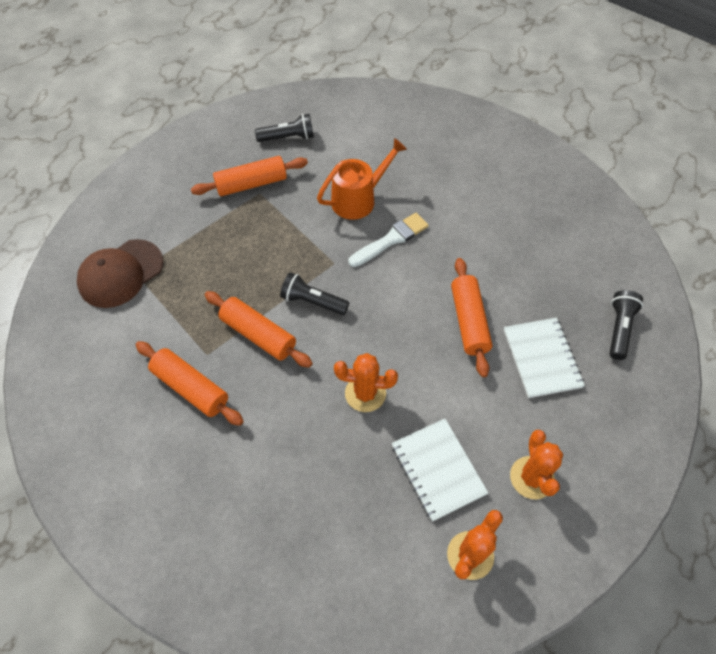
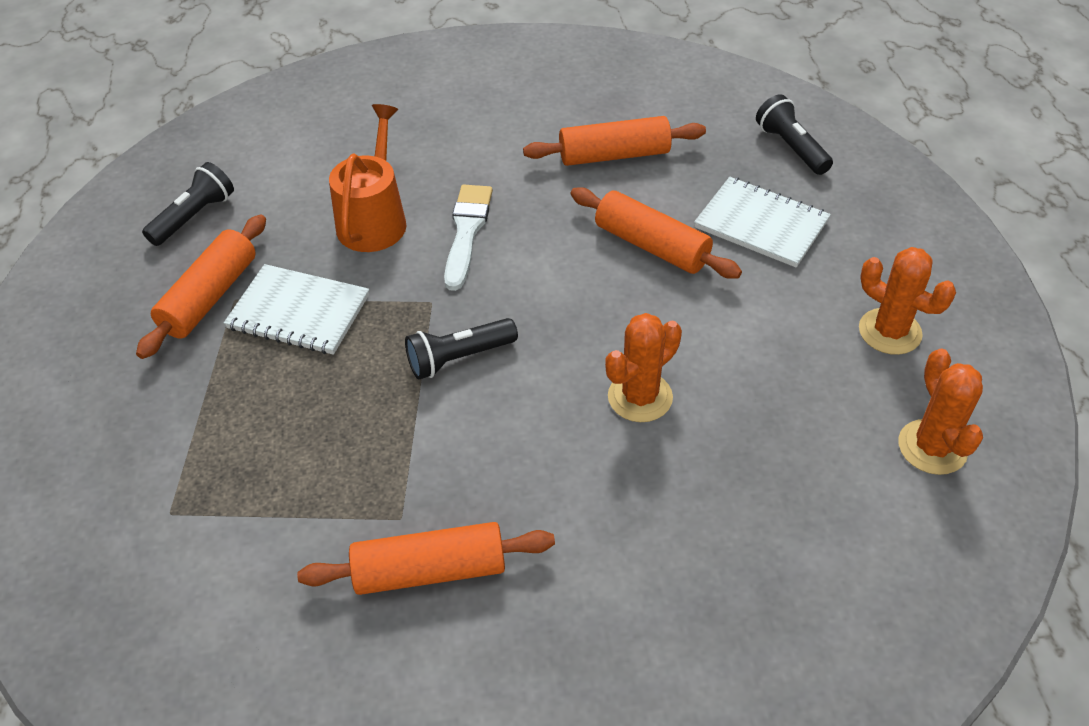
camera: 45 degrees left, 10 degrees down
(121, 273) = (148, 531): brown cap -> none
(258, 334) = (439, 443): orange rolling pin -> orange rolling pin (614, 155)
(438, 469) = (804, 401): white notebook -> white notebook (299, 312)

